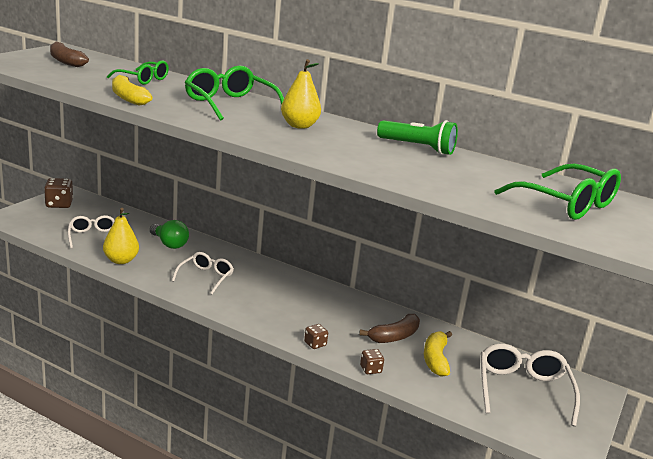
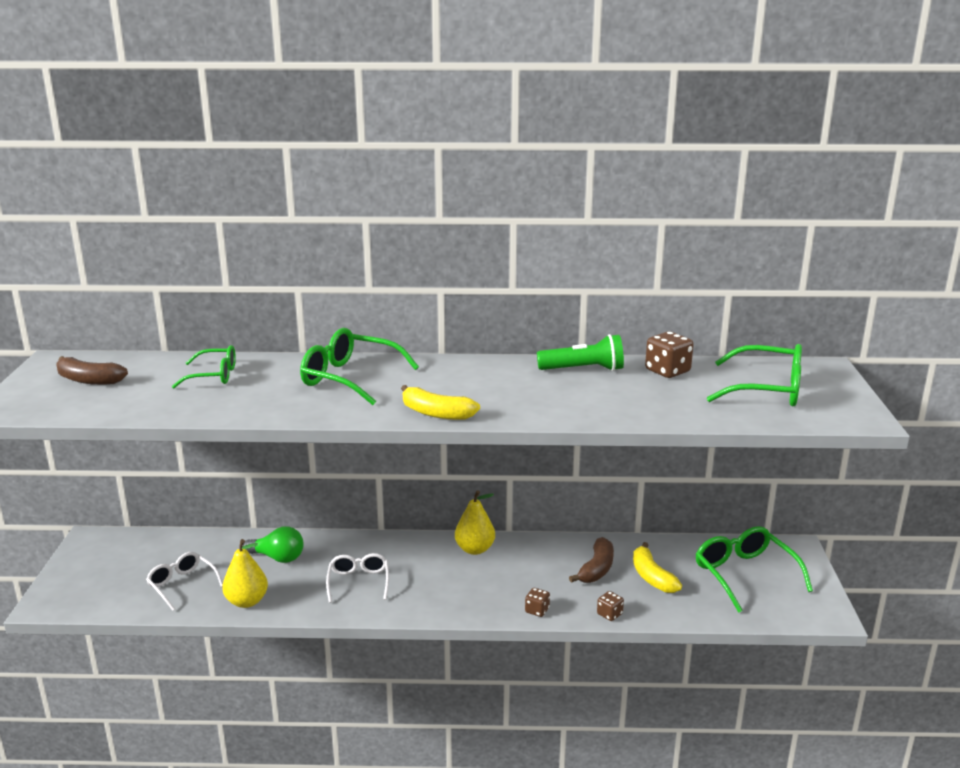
camera: 25 degrees left, 0 degrees up
(59, 204) = (93, 558): brown dice -> brown dice (667, 371)
(128, 98) = (239, 410): yellow banana -> yellow banana (436, 413)
(299, 126) = (451, 382): yellow pear -> yellow pear (475, 549)
(523, 390) = (745, 575): white glasses -> green glasses

